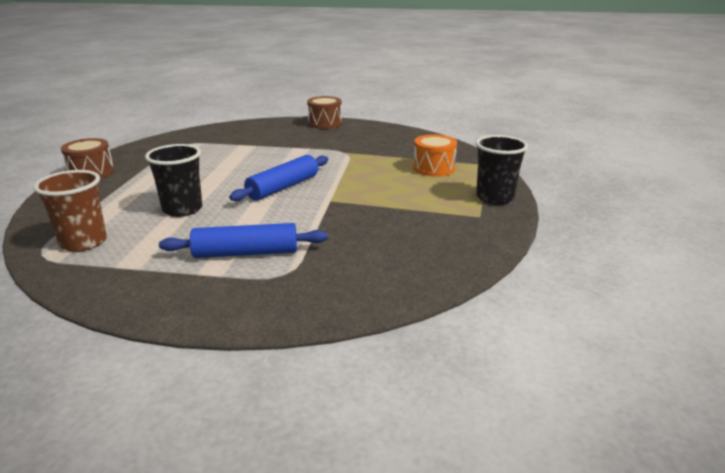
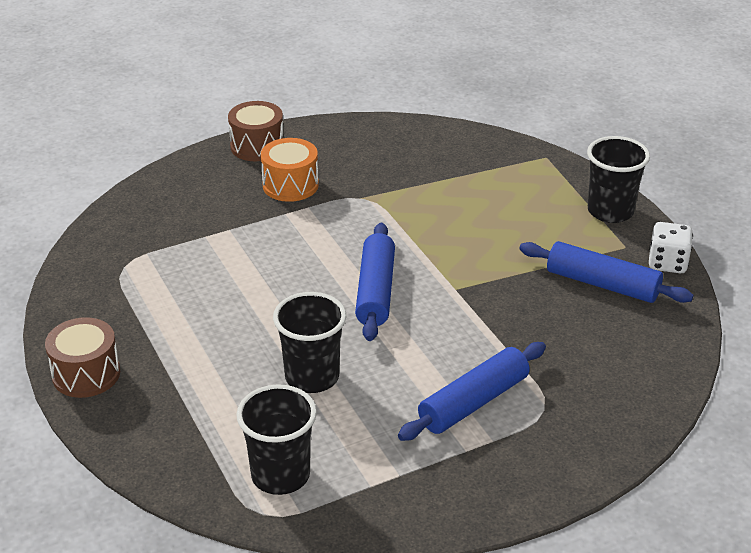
camera: 35 degrees left, 10 degrees up
(83, 242) = (280, 475): brown cup -> black cup
(432, 228) = (602, 284): none -> blue rolling pin
(433, 168) = (498, 187): orange drum -> orange drum (290, 185)
(500, 233) = (667, 263): none -> white dice

